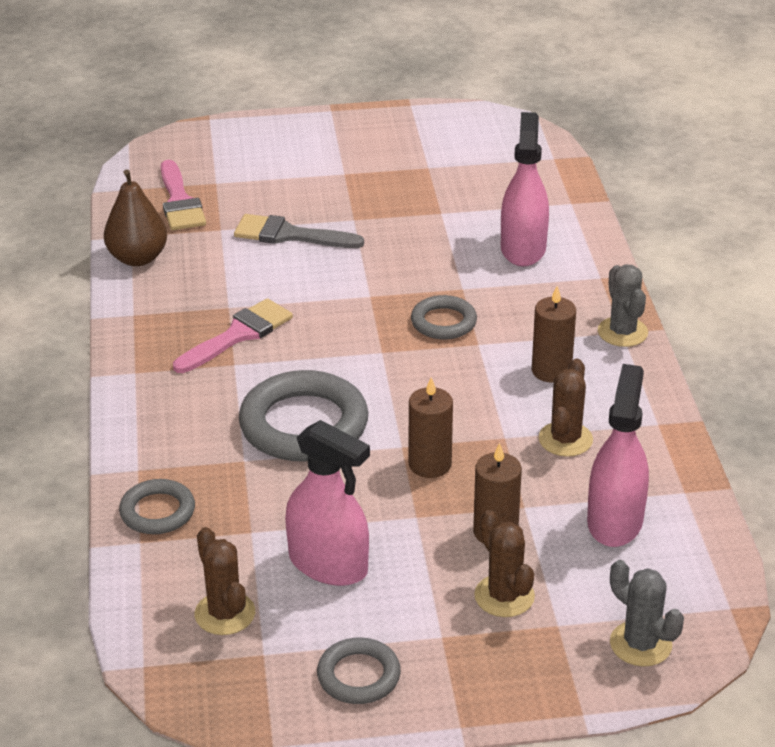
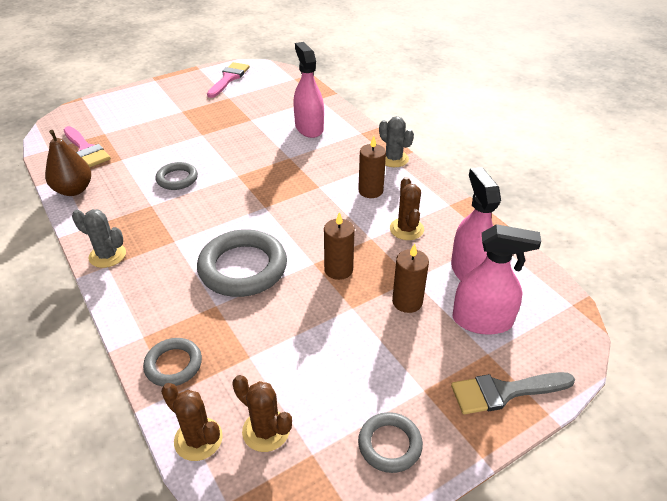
camera: 25 degrees left, 5 degrees up
(238, 335) = (167, 221): pink brush -> pink brush (229, 78)
(289, 235) = (167, 152): grey brush -> grey brush (505, 392)
(328, 564) = (316, 363): pink spray bottle -> pink spray bottle (482, 320)
(443, 322) = (291, 179): grey ring -> grey ring (177, 179)
(504, 596) = (442, 345): brown cactus -> brown cactus (198, 439)
(640, 644) = (544, 348): grey cactus -> grey cactus (107, 255)

